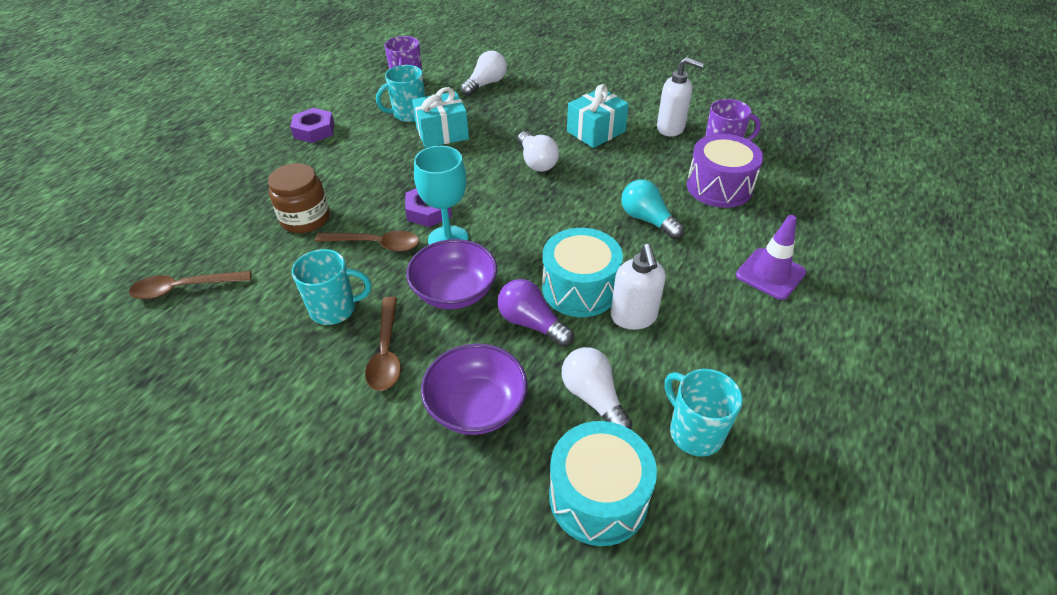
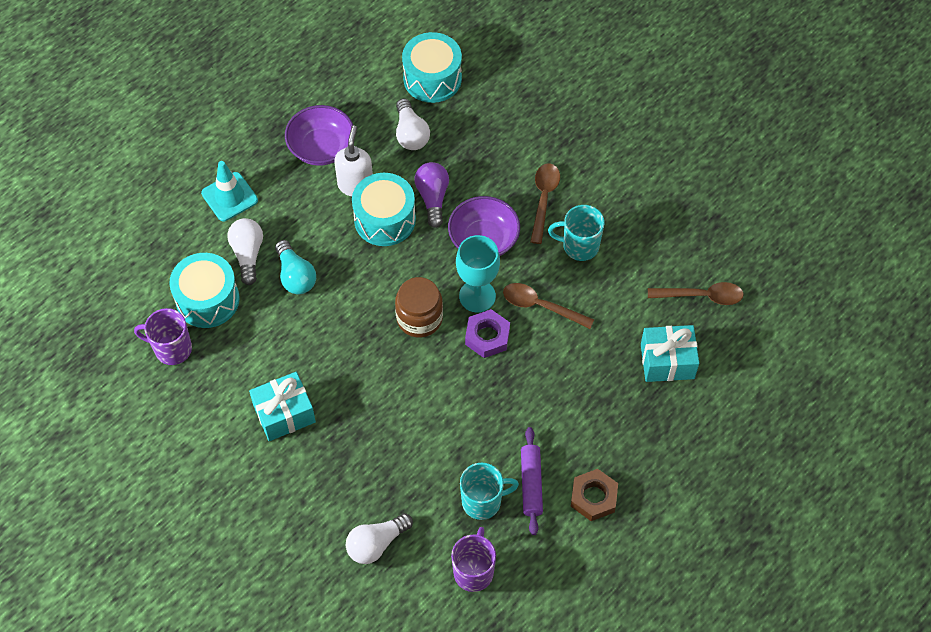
camera: 165 degrees left, 15 degrees up
(305, 219) = (603, 354): brown jar -> brown jar (419, 318)
(314, 130) = (593, 497): purple nut -> brown nut
(369, 129) = (531, 483): none -> purple rolling pin
(442, 133) = (451, 454): turquoise gift -> turquoise gift (667, 361)
(476, 406) = (489, 146): purple bowl -> purple bowl (321, 148)
(531, 323) = (433, 198): purple light bulb -> purple light bulb turned 150 degrees counterclockwise
(536, 162) = (365, 380): white light bulb -> white light bulb (248, 254)
(671, 128) = (202, 398): white soap dispenser -> none
(694, 432) = (358, 99): turquoise mug -> none
(719, 187) = (207, 300): purple drum -> turquoise drum
(770, 274) = (229, 197): purple traffic cone -> turquoise traffic cone

